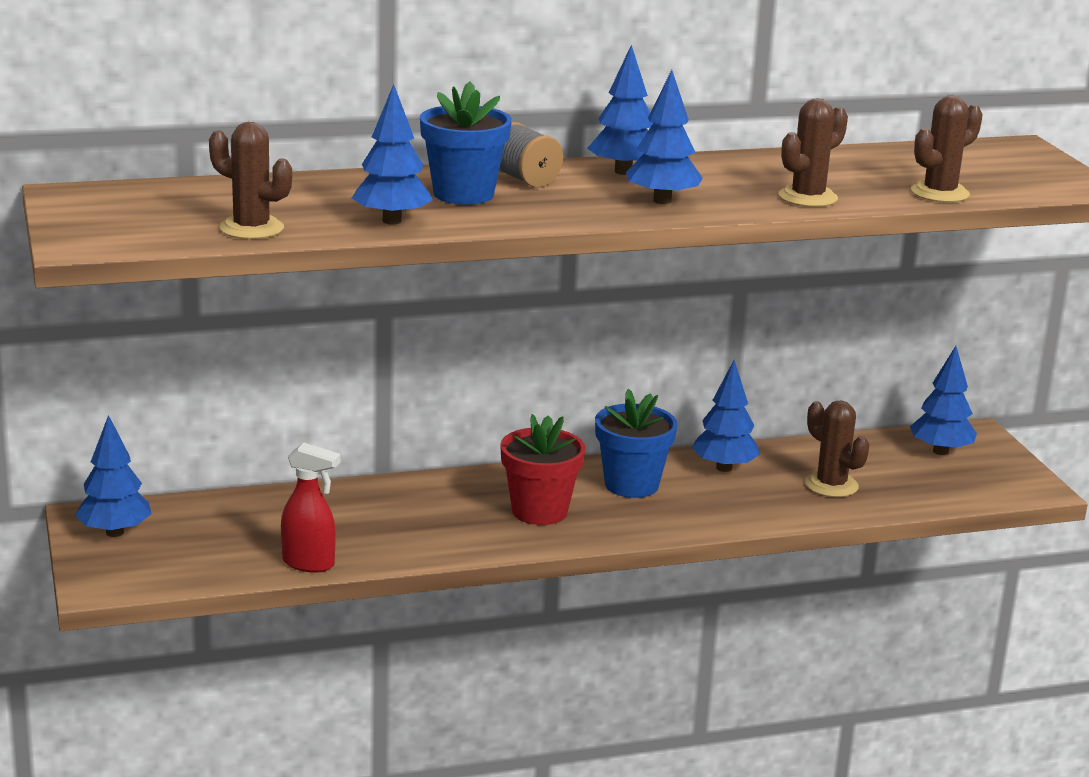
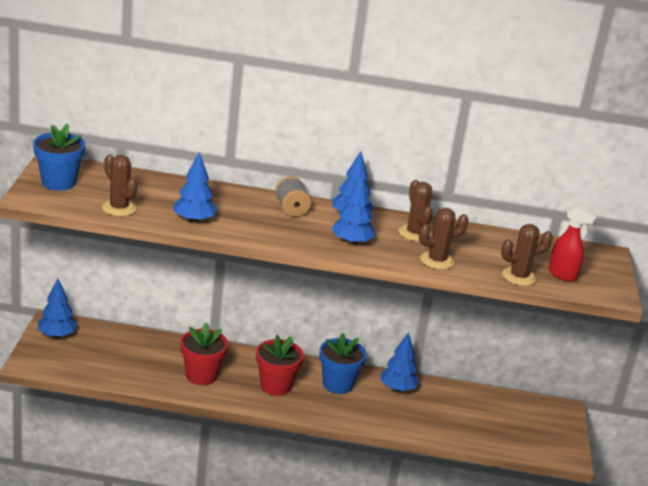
camera: 20 degrees right, 5 degrees up
(309, 564) = (135, 382): red spray bottle -> red spray bottle (562, 275)
(409, 527) = (201, 375): none -> red flower pot
(463, 194) = (248, 211): blue flower pot -> blue flower pot (58, 182)
(831, 485) = (449, 417): brown cactus -> brown cactus (414, 233)
(940, 451) = (532, 414): blue tree -> none

